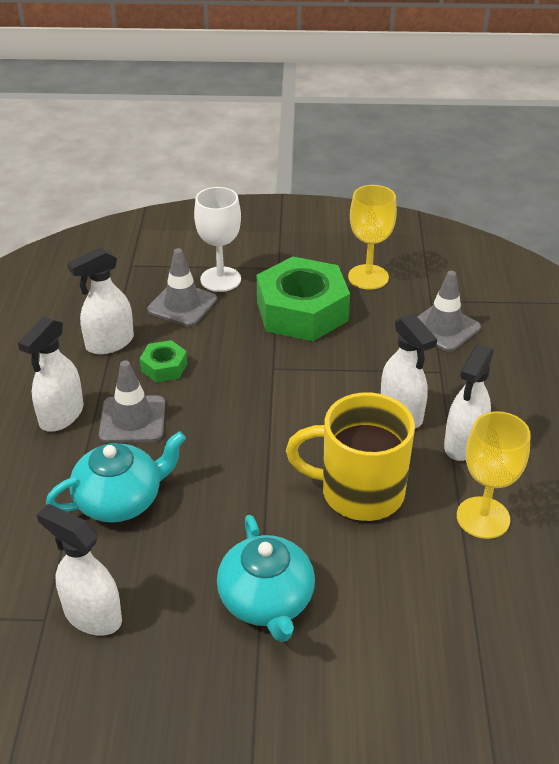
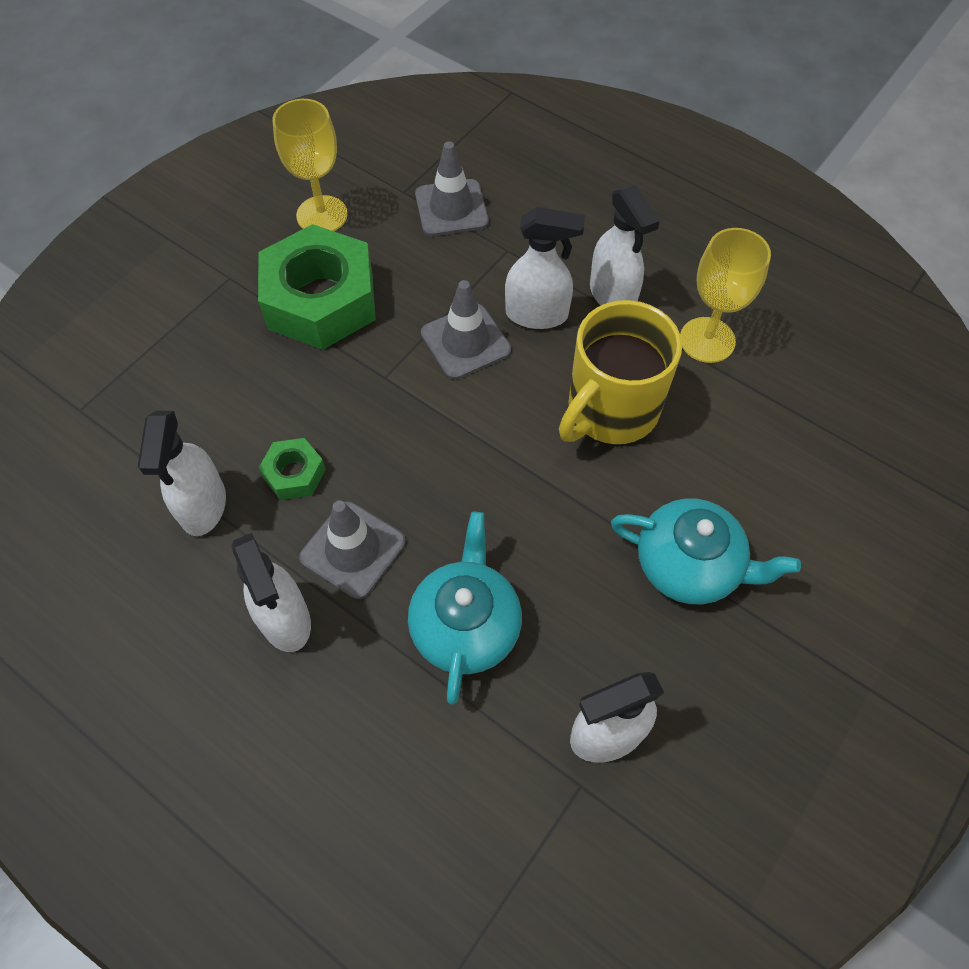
camera: 55 degrees left, 20 degrees up
(182, 305) = (205, 399): grey traffic cone -> grey traffic cone (465, 342)
(220, 279) = (197, 339): white goblet -> none

